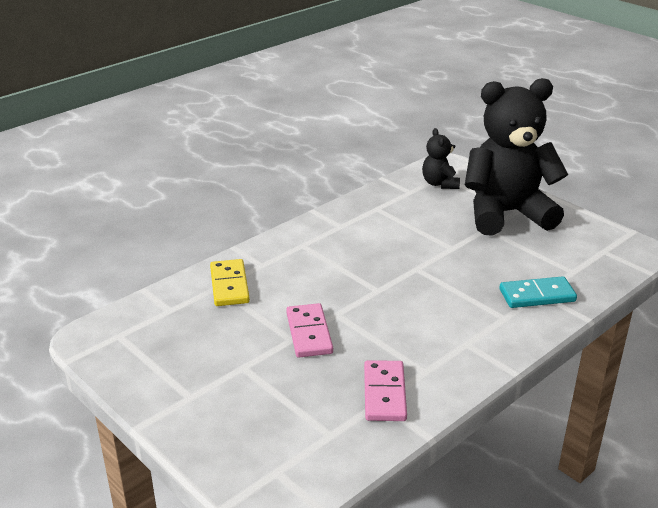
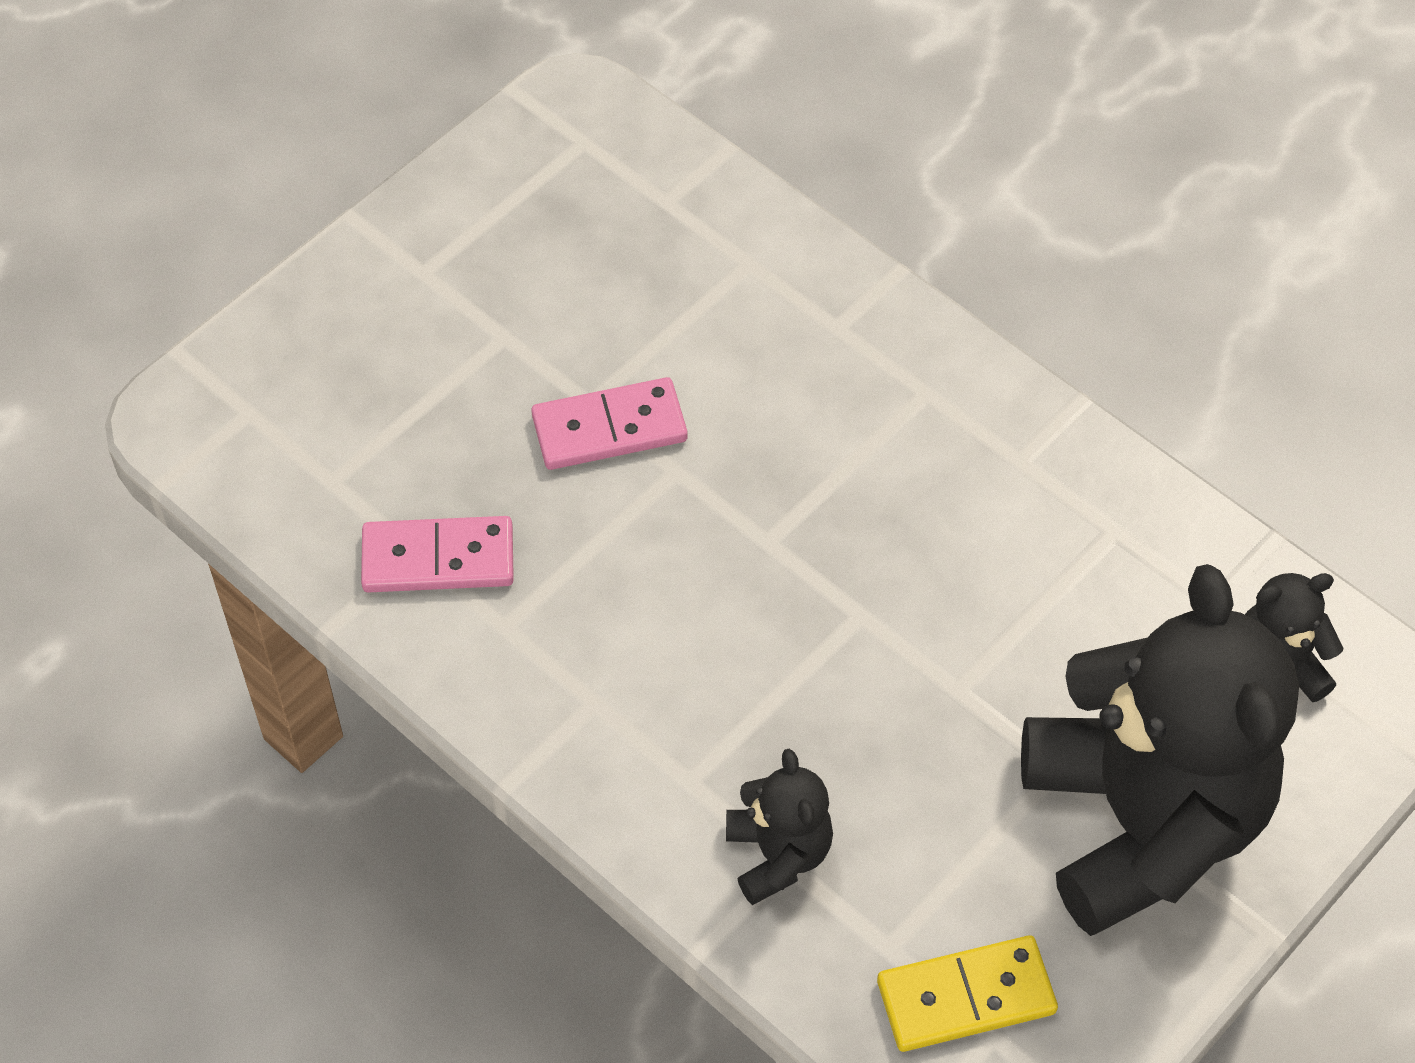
camera: 85 degrees right, 25 degrees up
(229, 285) = (755, 281): yellow domino -> yellow domino (966, 996)
(537, 295) = (778, 854): turquoise domino -> black teddy bear

